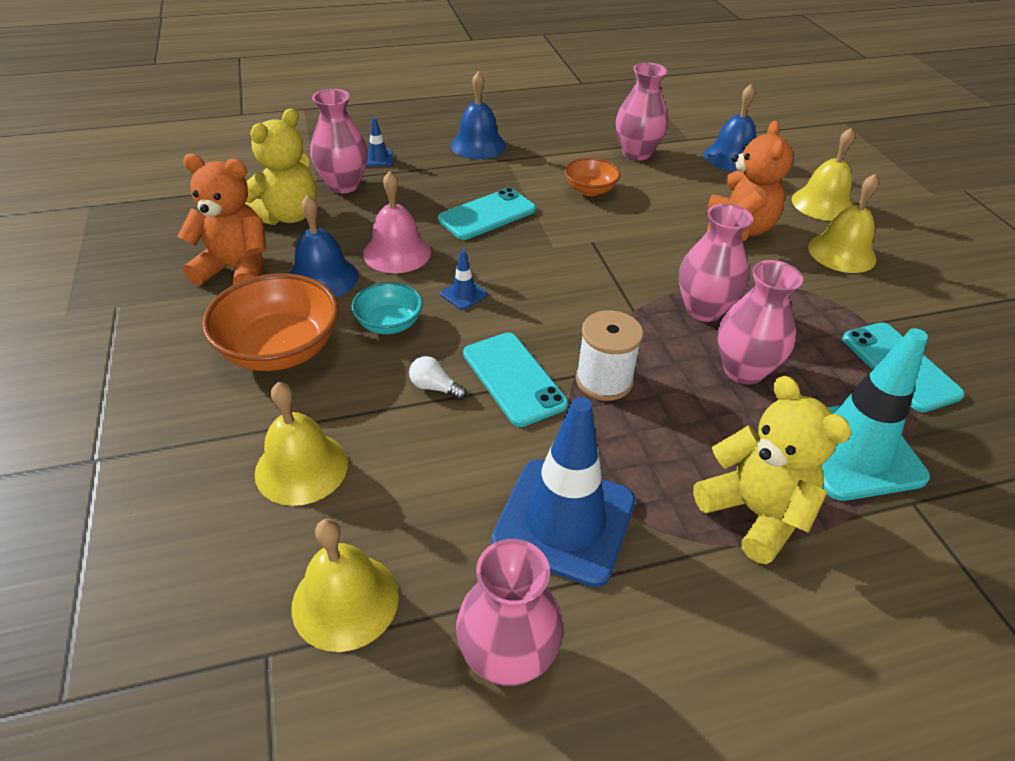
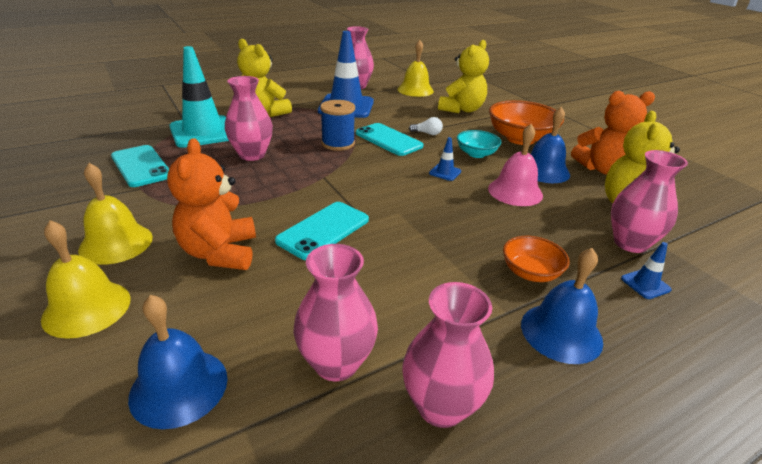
camera: 165 degrees right, 10 degrees down
(301, 467) = (462, 109): yellow bell -> yellow teddy bear
(487, 214) = (473, 232): turquoise phone -> turquoise phone (323, 230)
(590, 190) = (385, 279): orange bowl -> orange bowl (530, 273)
(604, 380) = (338, 143): white spool -> blue spool
(704, 309) = (271, 182): pink vase -> pink vase (441, 406)

